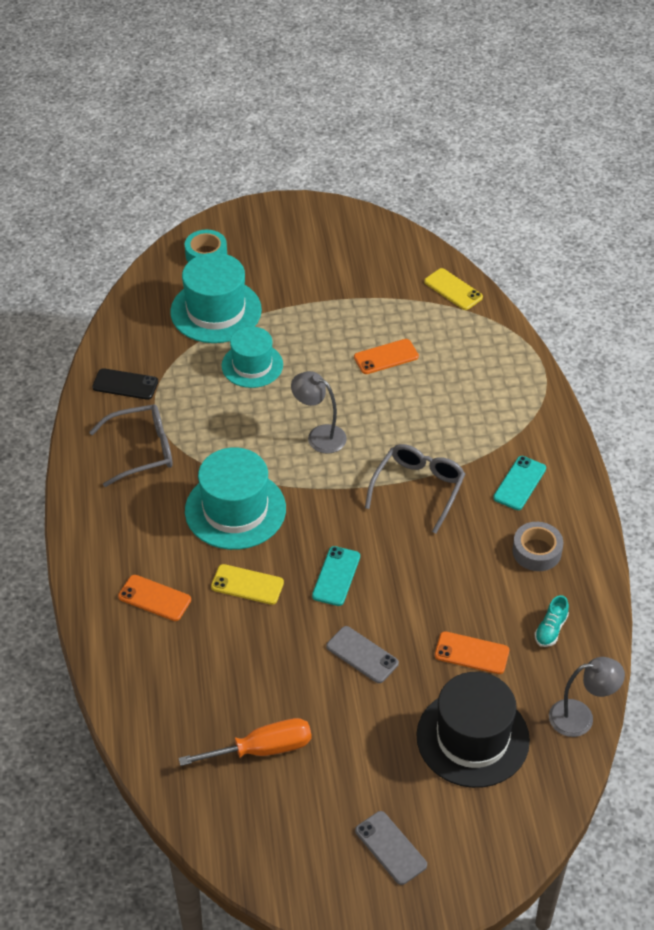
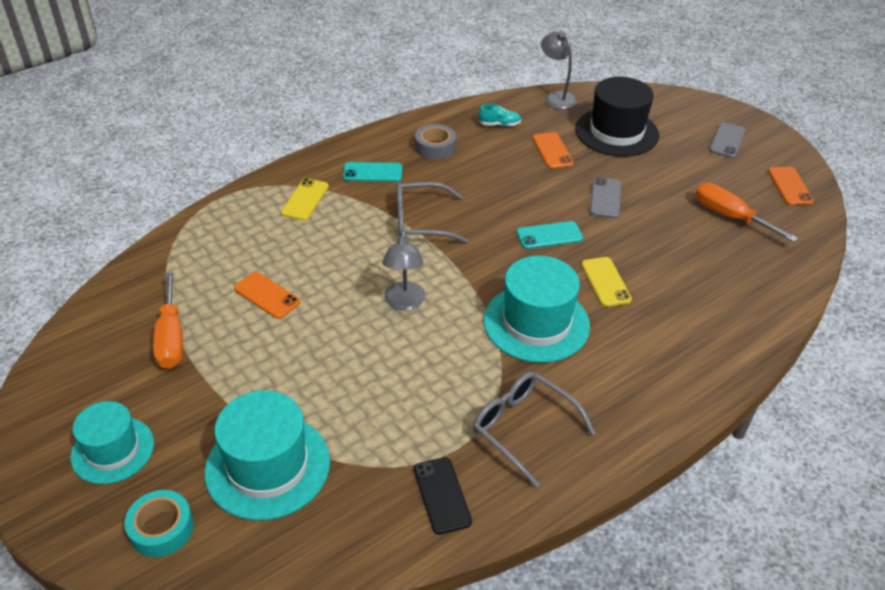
camera: 120 degrees left, 5 degrees down
(154, 598) = (675, 333): orange phone -> orange phone (790, 186)
(252, 365) = (340, 392): turquoise hat -> turquoise hat (113, 450)
(374, 294) = (171, 338): none -> orange screwdriver
(453, 289) = (137, 282): yellow phone -> yellow phone (305, 200)

